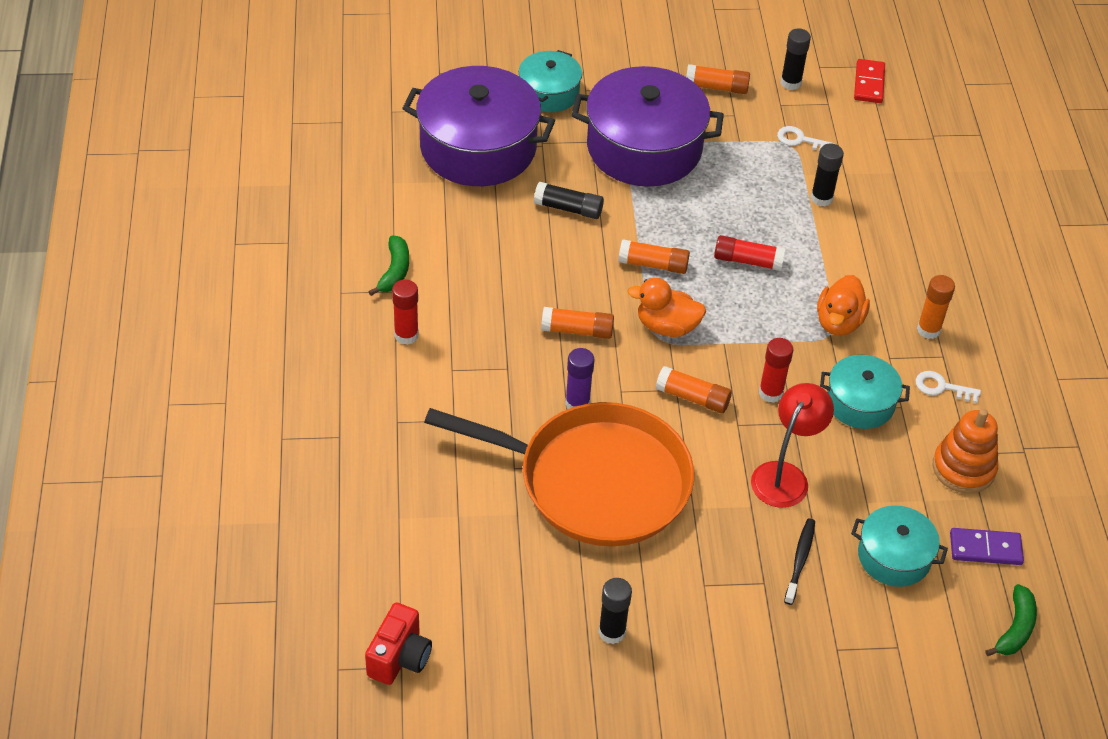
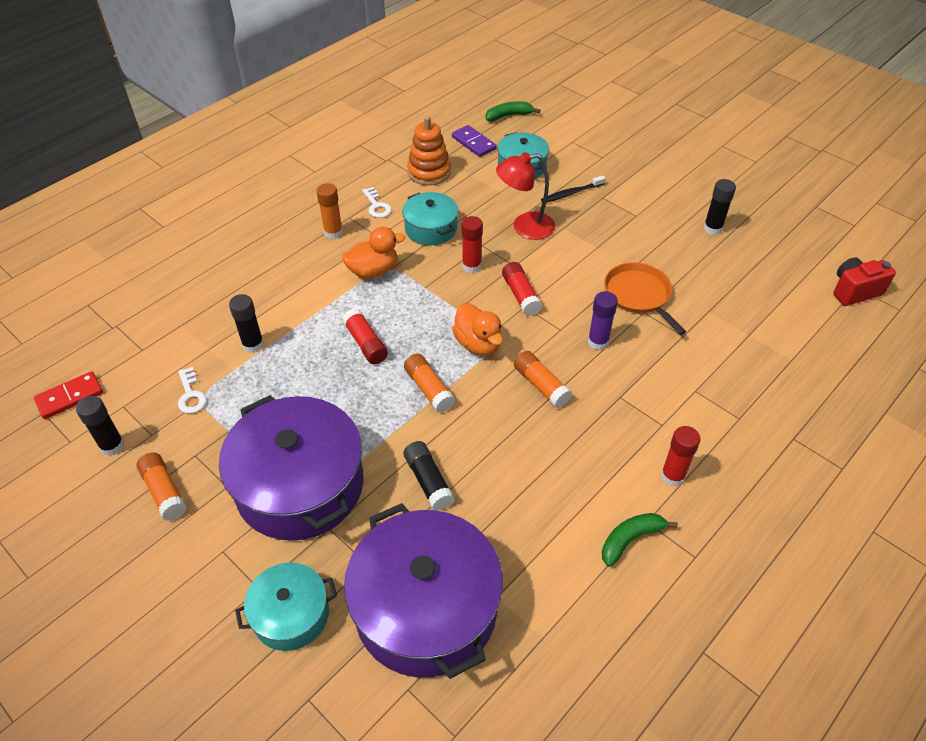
camera: 130 degrees left, 0 degrees up
(595, 481) = (639, 295): orange pan -> orange pan, size x0.50
(692, 397) = (521, 295): orange glue stick -> red glue stick

